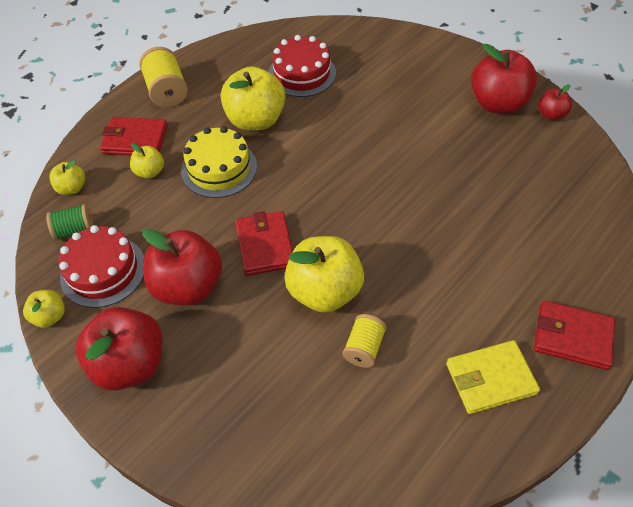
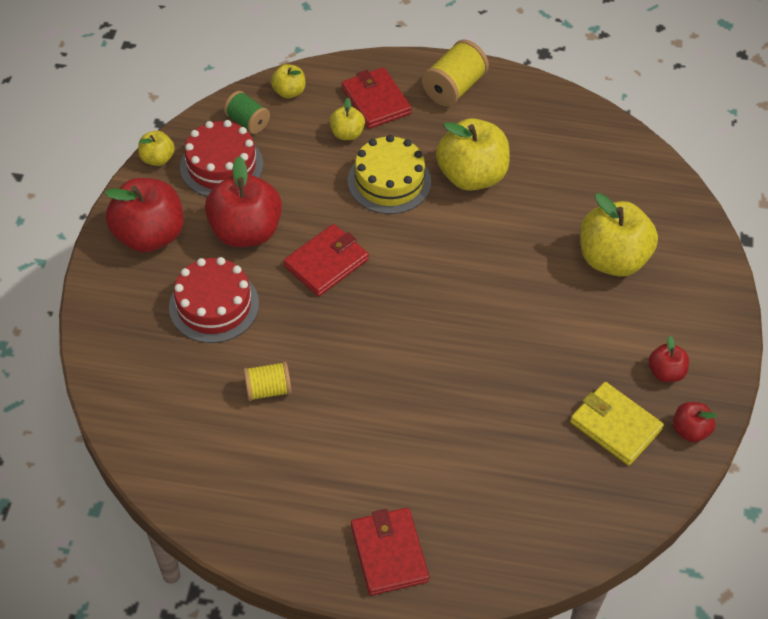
camera: 55 degrees right, 0 degrees up
(302, 73) = (567, 179): red cake -> red cake (214, 305)
(324, 291) = (307, 332): yellow apple -> yellow apple (612, 259)
(490, 379) = (298, 501): yellow wallet -> yellow wallet (615, 426)
(497, 103) = (665, 372): red apple -> red apple, size x0.50

